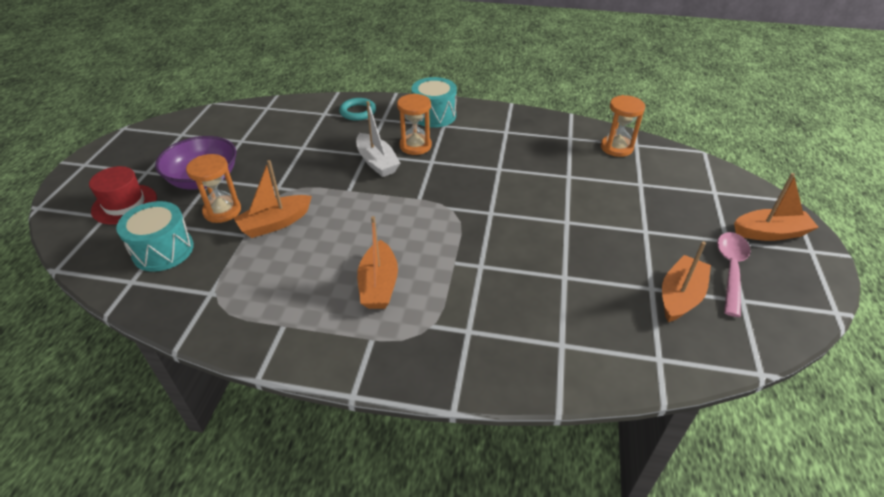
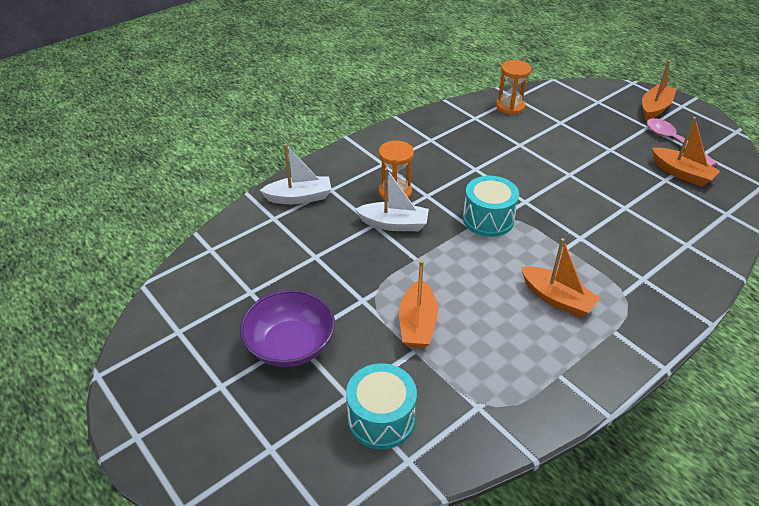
camera: 50 degrees left, 0 degrees up
(124, 204) = (265, 424): red hat -> none
(222, 211) = (360, 352): orange hourglass -> none
(358, 112) = (299, 197): turquoise ring -> white boat
(434, 115) = (362, 160): turquoise drum -> turquoise drum (488, 219)
(680, 296) = (681, 173): orange boat -> orange boat turned 150 degrees clockwise

